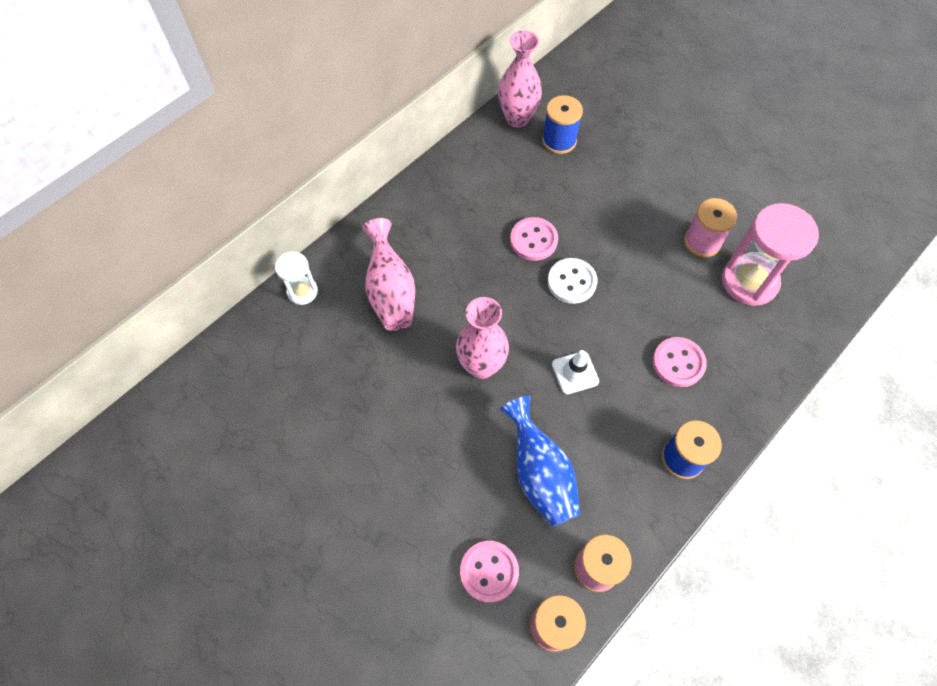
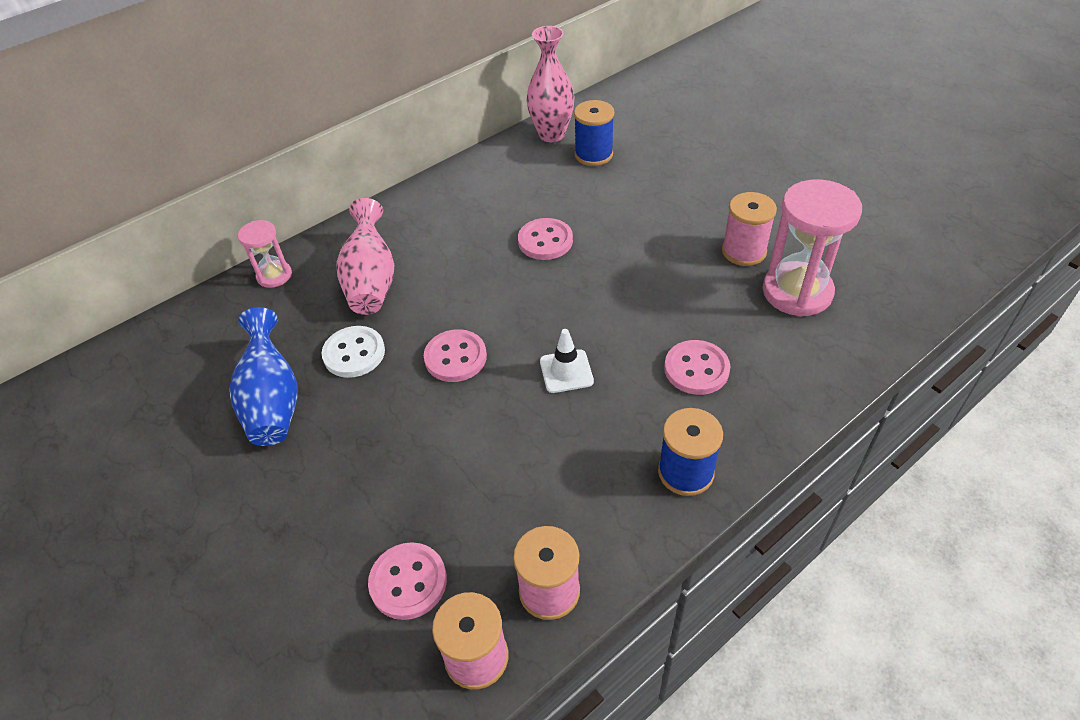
camera: 10 degrees right, 15 degrees down
(302, 291) = (274, 276): white hourglass -> pink hourglass
(481, 366) = (455, 357): pink vase -> pink button
(540, 474) = (499, 475): blue vase -> blue vase (273, 400)
(572, 282) = (581, 282): white button -> white button (354, 353)

